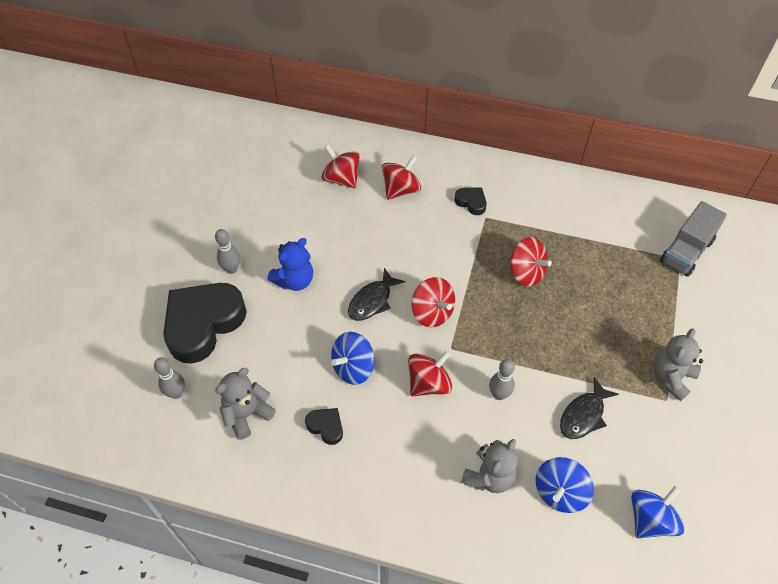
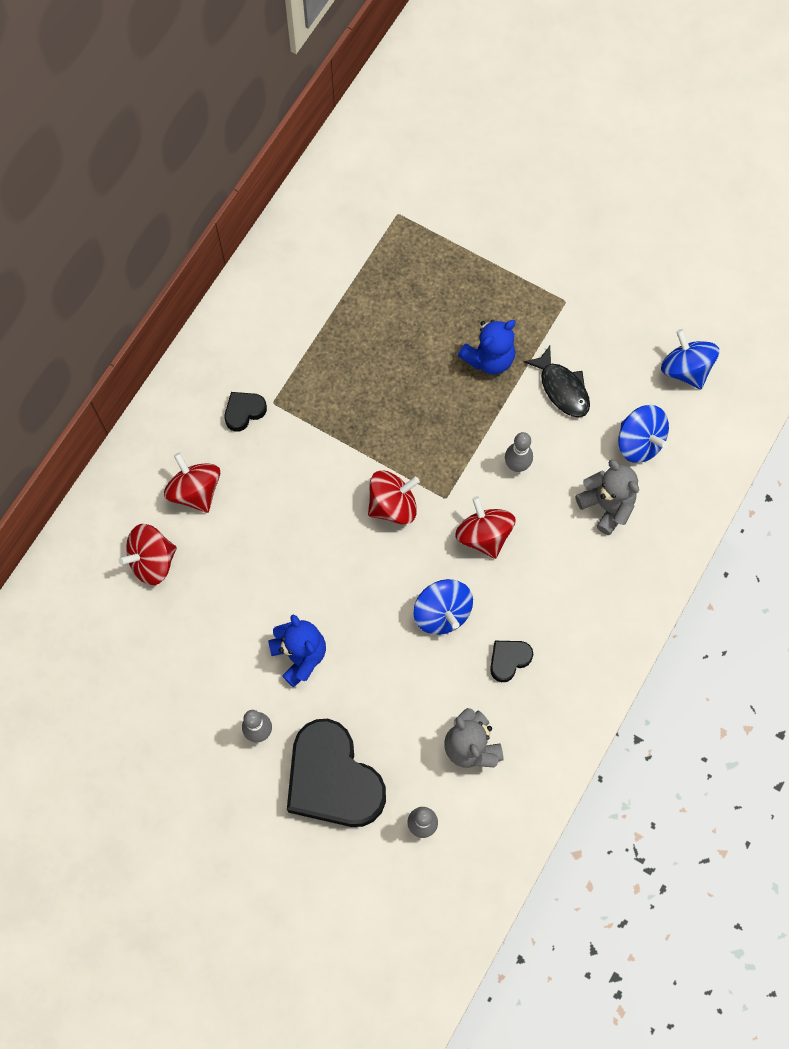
camera: 75 degrees left, 15 degrees up
(372, 301) = (357, 569): black fish -> none
(526, 272) = (368, 383): red spinning top -> none
(585, 352) = (489, 358): none -> blue teddy bear
(671, 377) = (541, 286): grey teddy bear -> none
(686, 251) = (389, 202): grey truck -> none

